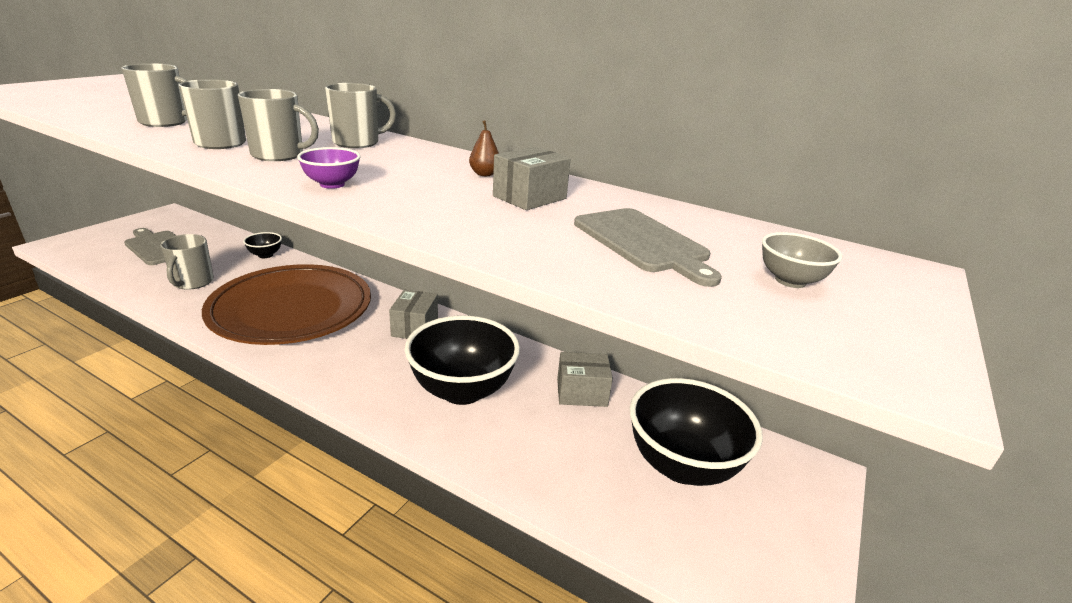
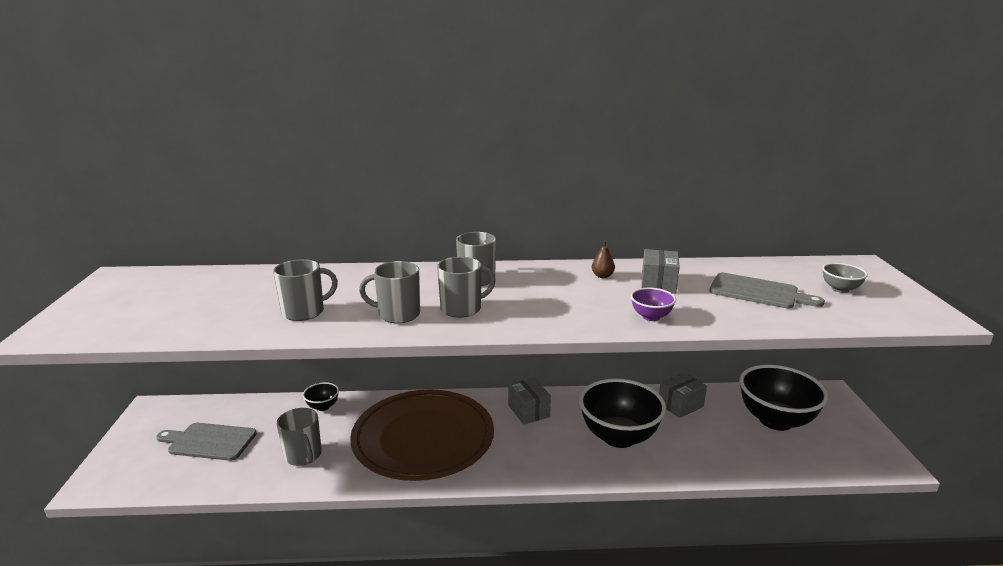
camera: 30 degrees left, 5 degrees down
(332, 184) = (550, 318): purple bowl -> purple bowl (651, 317)

